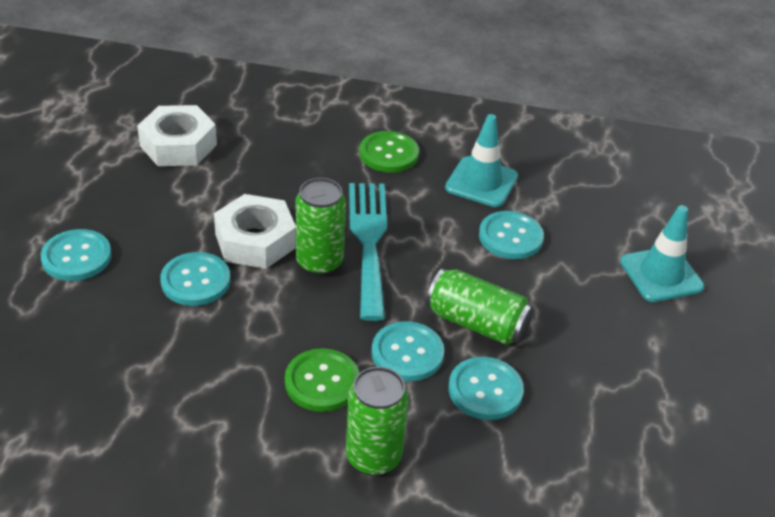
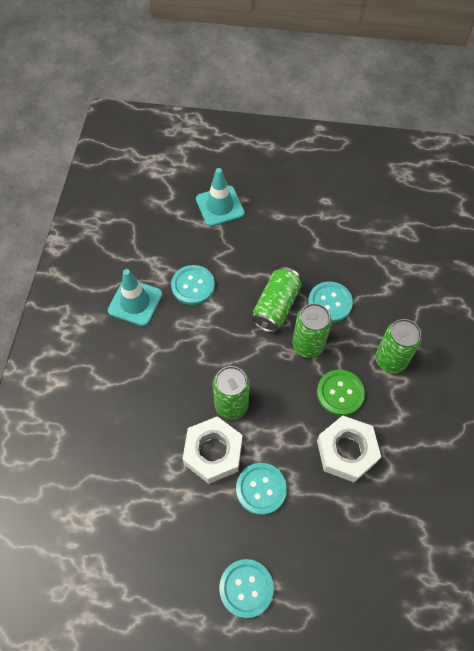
camera: 90 degrees left, 20 degrees up
(178, 145) = (96, 535): white nut -> white nut (346, 451)
(369, 241) = (206, 374): turquoise fork -> none
(389, 154) = (103, 365): green button -> none
(407, 353) = (308, 345): turquoise button -> green can

